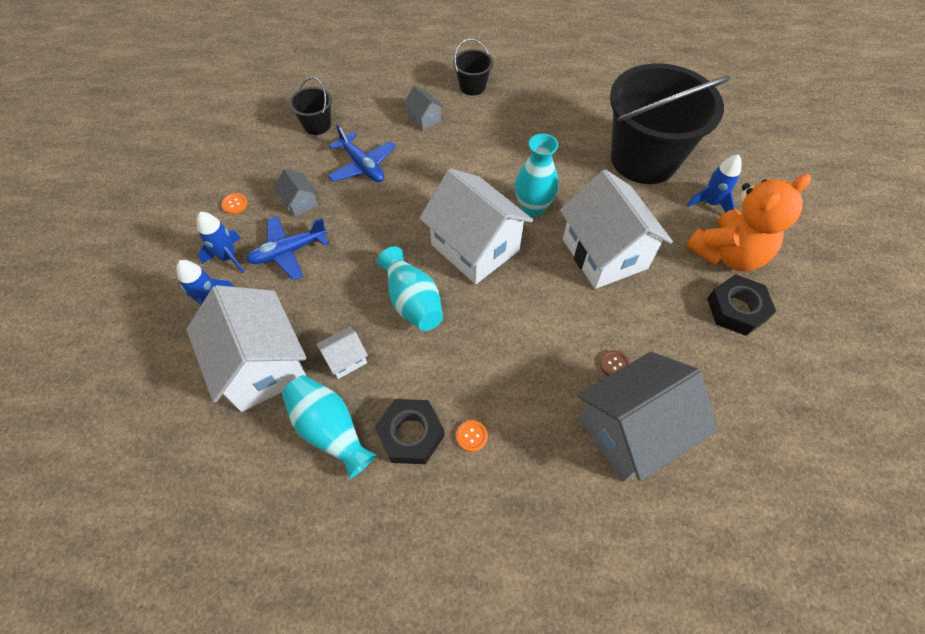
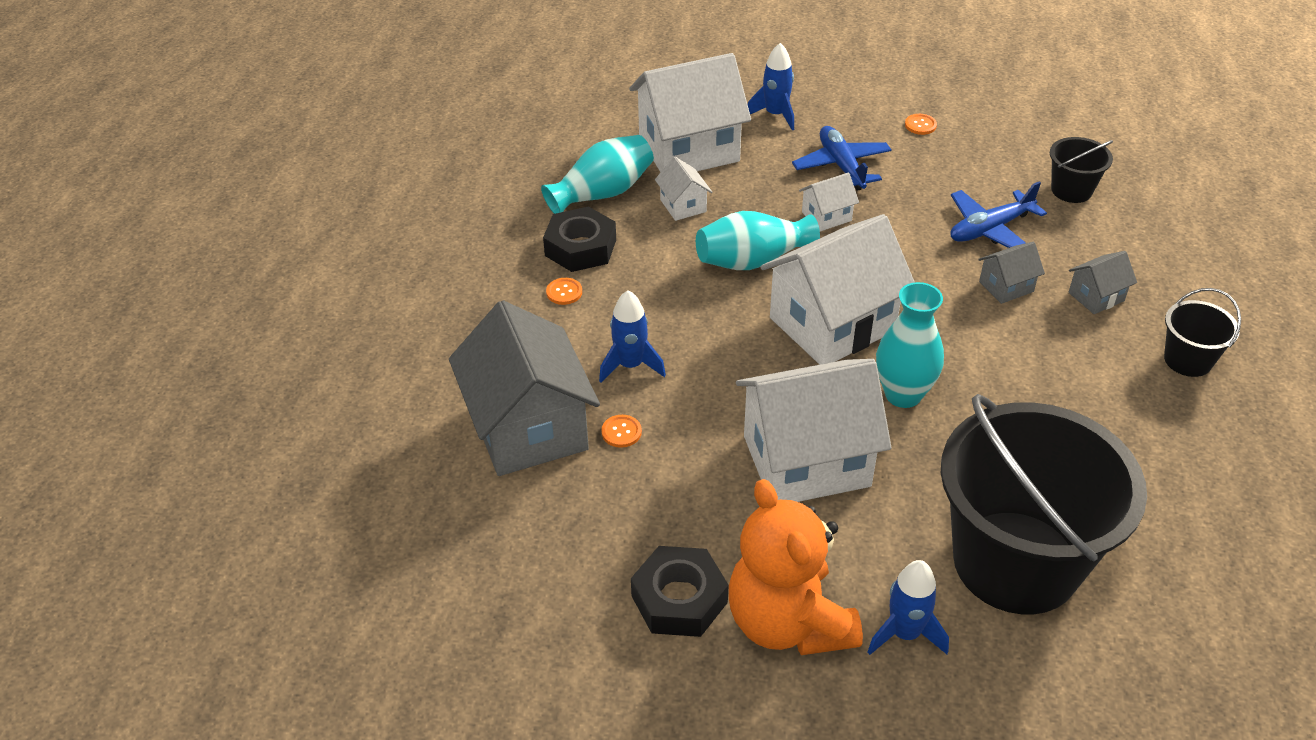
camera: 100 degrees right, 15 degrees down
(228, 257) = (837, 123): blue rocket -> blue rocket (630, 365)
(300, 202) = (921, 175): grey house -> grey house (1006, 286)
(354, 257) = (826, 216): none -> white house
(614, 364) = (621, 432): brown button -> orange button

